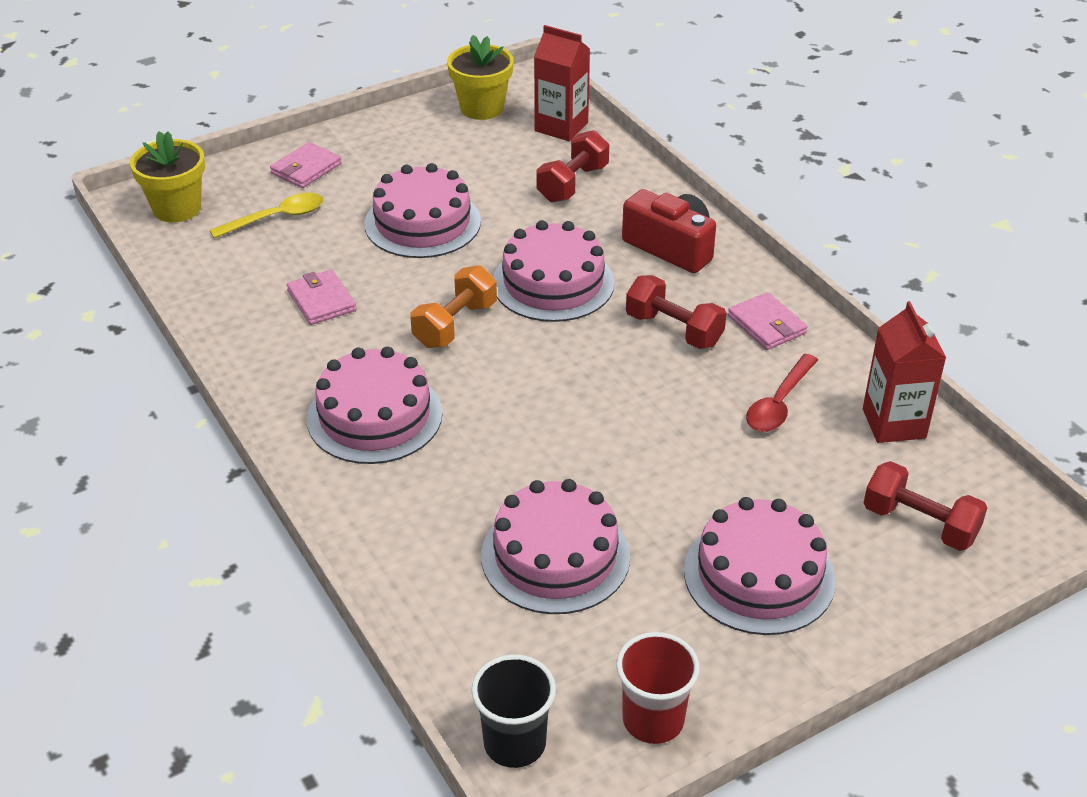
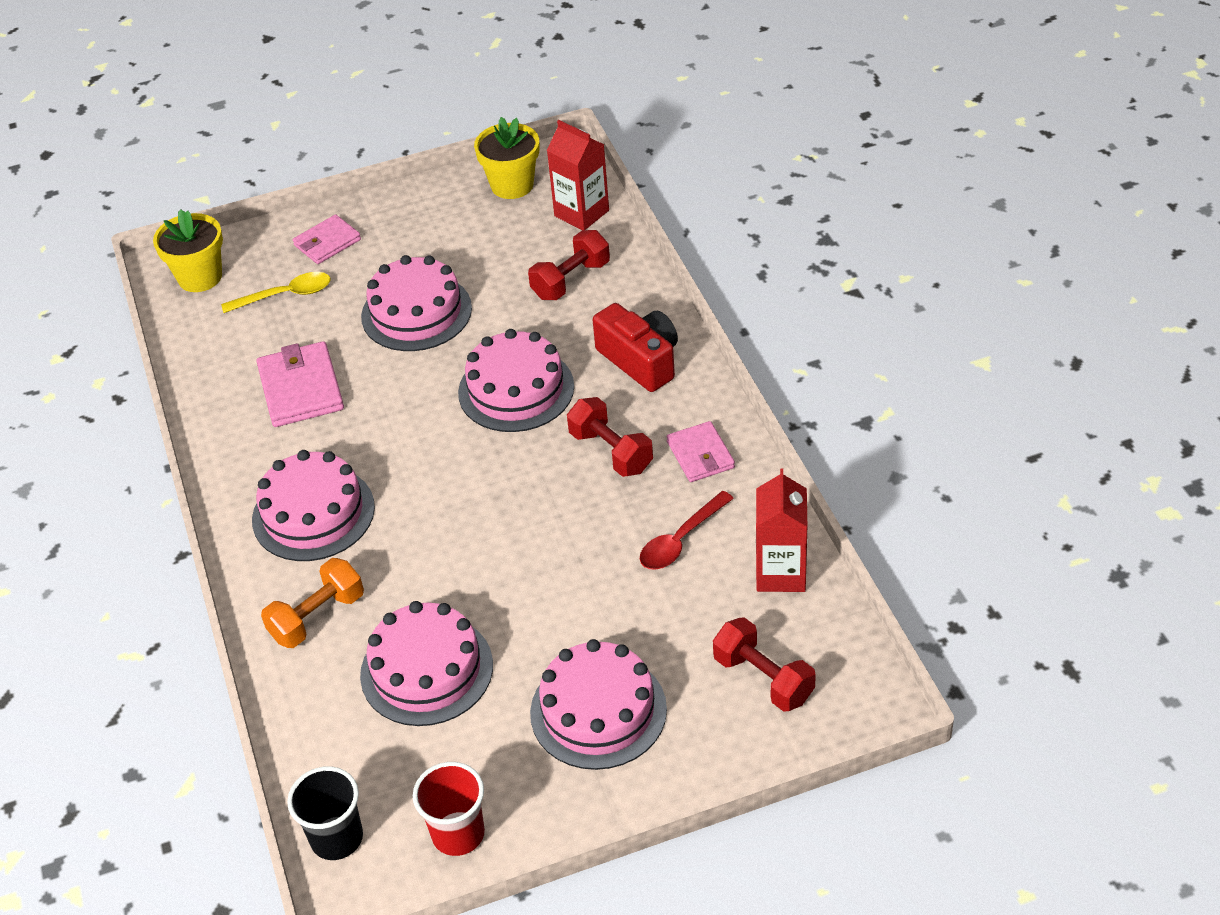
camera: 15 degrees right, 5 degrees up
(321, 301) = (301, 389): pink wallet -> pink wallet, size x1.54
(455, 325) = (412, 426): orange dumbbell -> orange dumbbell (317, 617)

